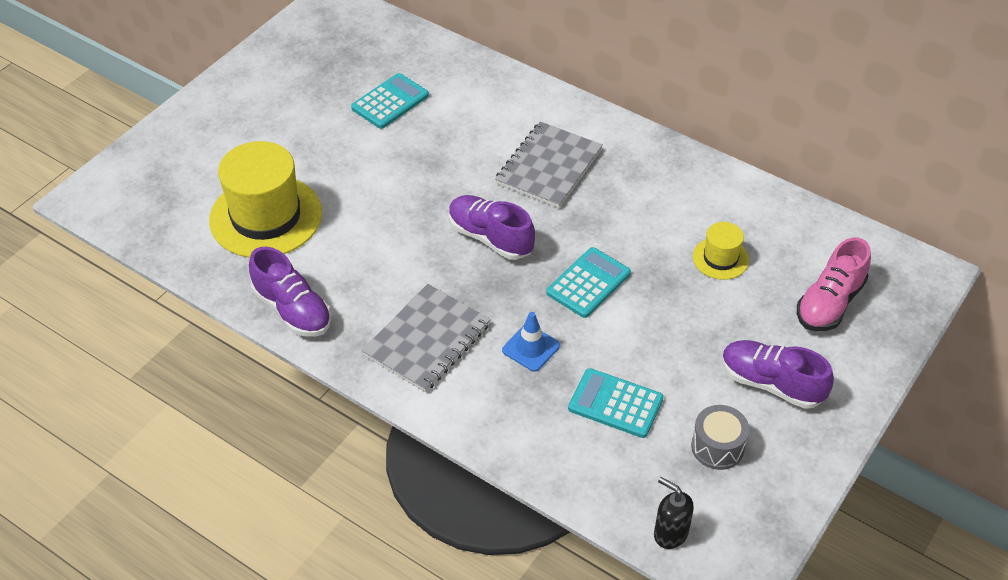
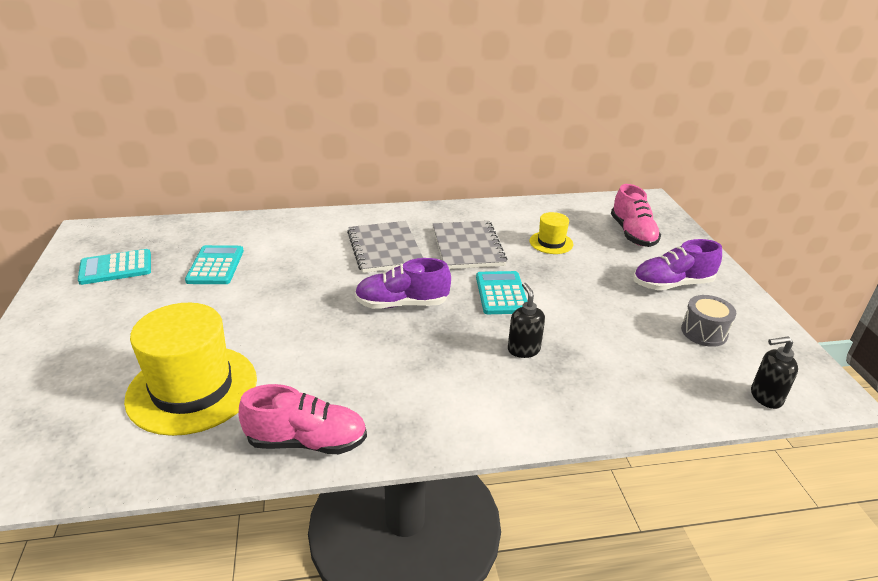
camera: 45 degrees left, 15 degrees down
(293, 310) = (307, 441): purple shoe -> pink shoe
(427, 340) = (447, 390): grey notebook -> grey notebook (467, 247)
(531, 348) = (523, 349): blue traffic cone -> black soap dispenser
(615, 403) = (619, 347): turquoise calculator -> turquoise calculator (116, 268)

